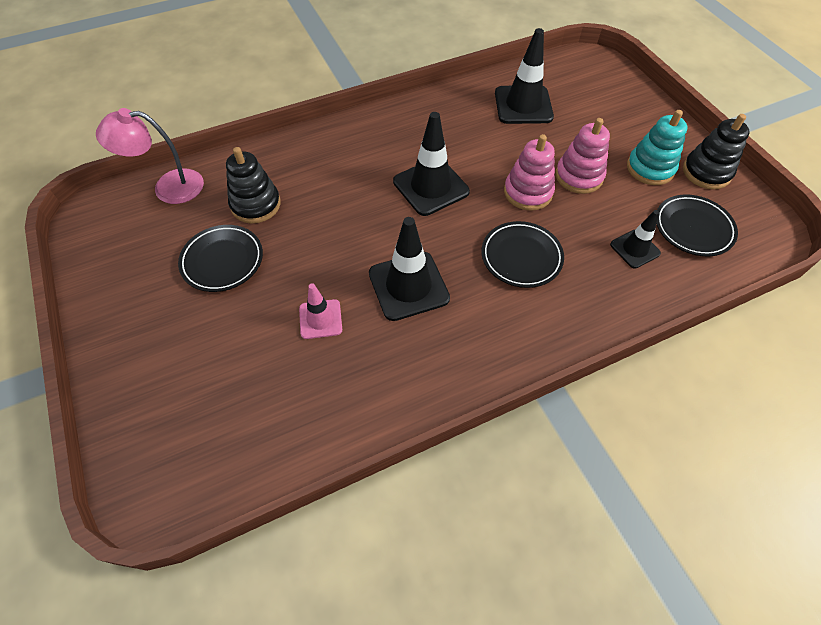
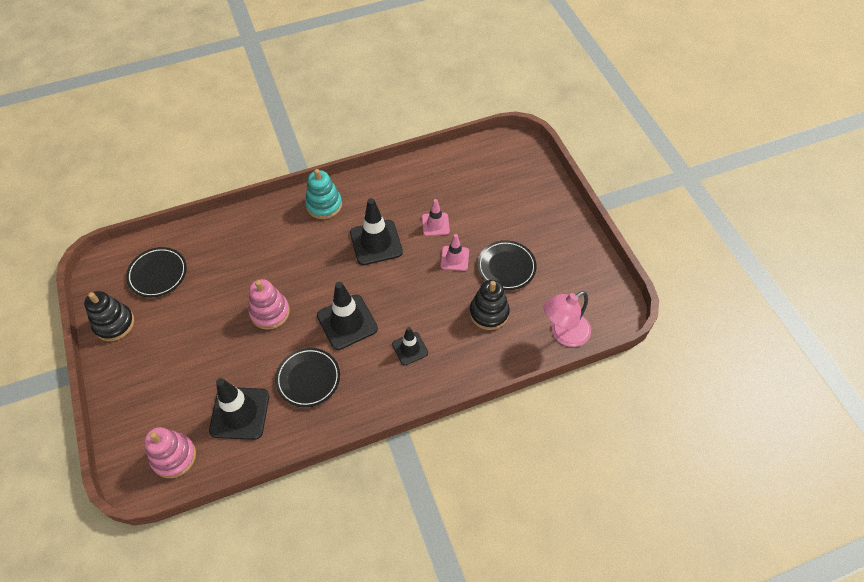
camera: 175 degrees left, 0 degrees up
(168, 187) = (563, 333): pink lamp -> pink lamp turned 150 degrees clockwise
(294, 269) = (454, 258): none -> pink traffic cone
(521, 257) = (293, 259): black plate -> black plate (308, 379)
(579, 176) = (222, 325): pink stacking toy -> pink stacking toy (174, 456)
(635, 249) = (210, 260): black traffic cone -> black traffic cone (410, 348)
(650, 168) = (159, 330): turquoise stacking toy -> turquoise stacking toy (324, 205)

